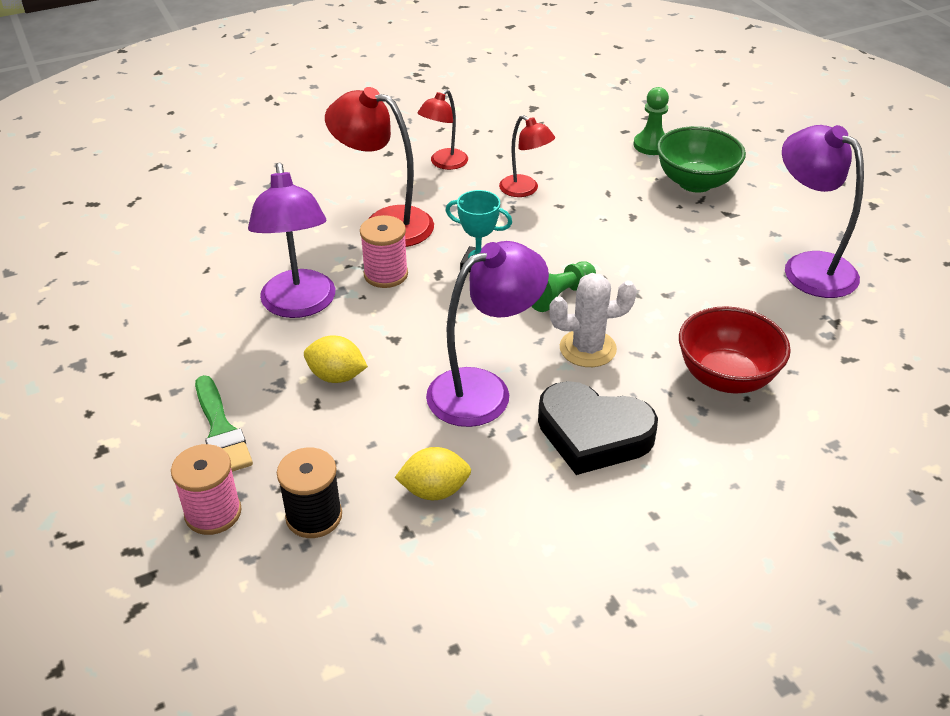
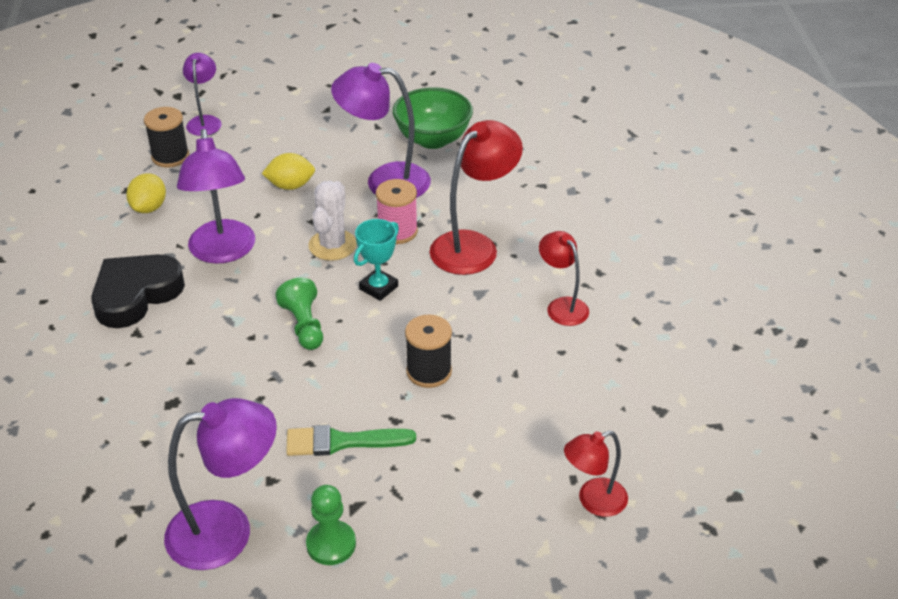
camera: 110 degrees right, 0 degrees up
(213, 513) = (205, 121): pink spool -> purple lamp
(221, 430) = (273, 131): green brush -> green brush (342, 442)
(336, 376) = (290, 186): yellow lemon -> yellow lemon turned 45 degrees clockwise
(525, 190) = (484, 352): red lamp -> red lamp (593, 501)
(567, 212) = (429, 371): none -> black spool
(587, 348) = (226, 322): white cactus -> white cactus (332, 245)
(651, 145) = (529, 491): green pawn -> green pawn (331, 544)
(695, 182) = (430, 500): green bowl -> green bowl (433, 139)
(726, 377) = (131, 394): red bowl -> none

